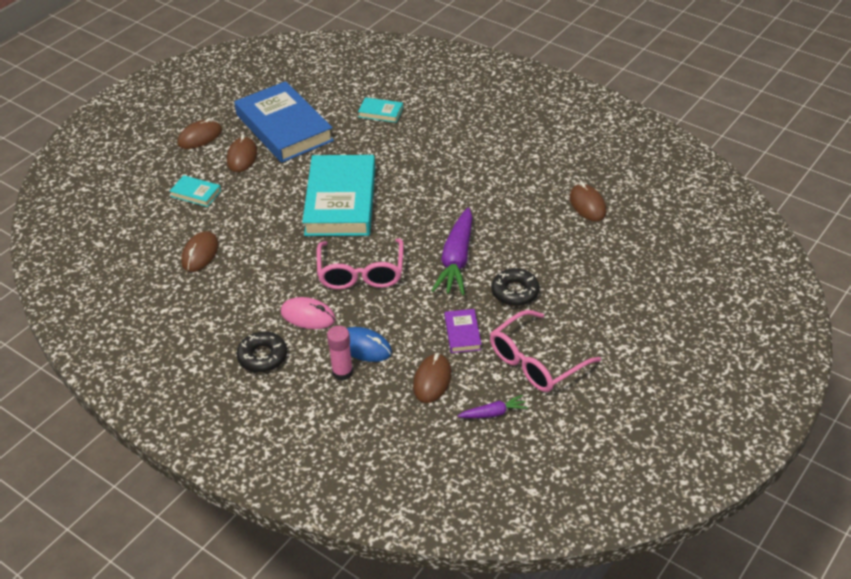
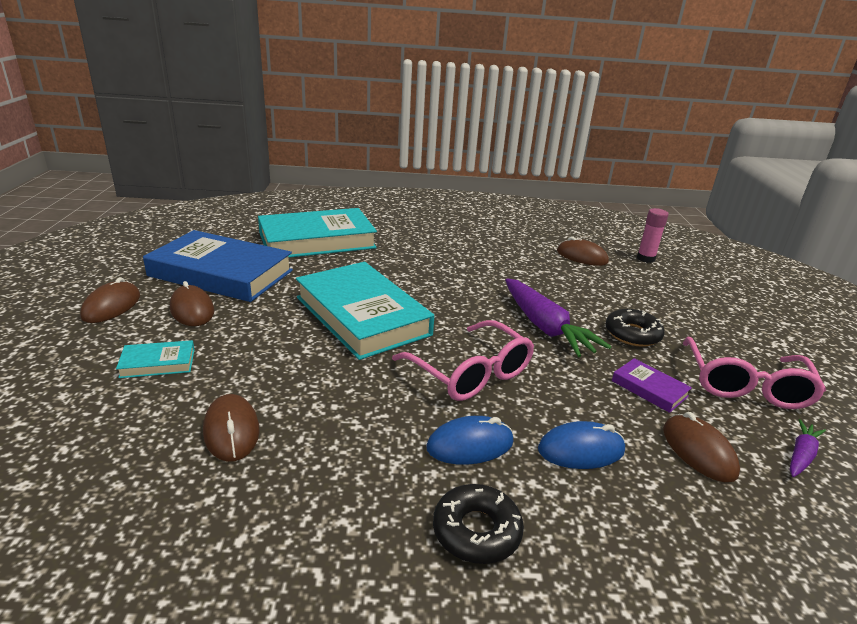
camera: 40 degrees left, 15 degrees down
(308, 316) = (470, 445): pink mouse -> blue mouse
(342, 372) = (600, 495): pink glue stick -> pink glue stick (645, 258)
(380, 112) = (317, 240): turquoise book -> turquoise book, size x2.37

